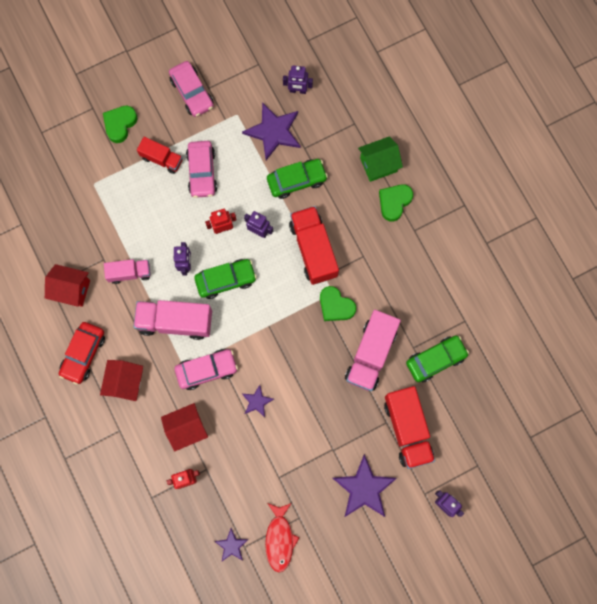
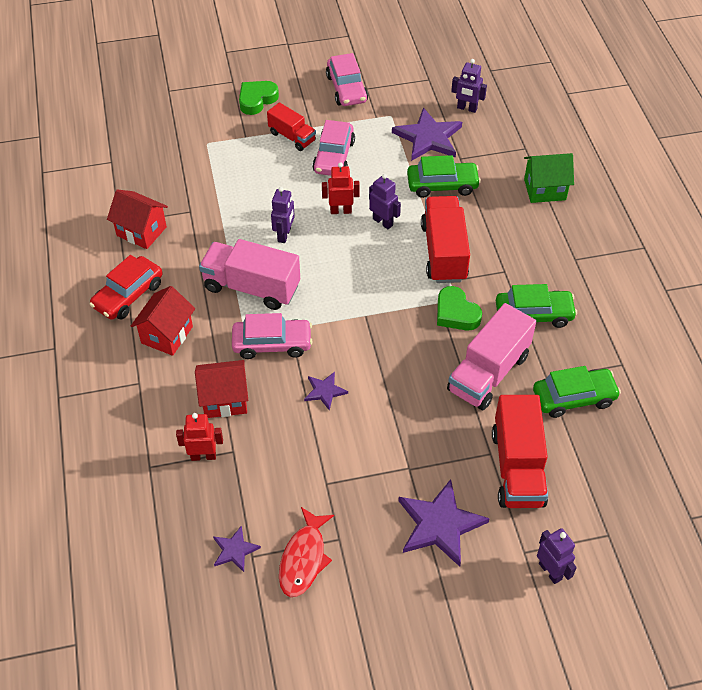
camera: 15 degrees right, 25 degrees down
(129, 273) = (215, 230): pink truck -> none
(226, 280) = (327, 259): green car -> green car (533, 314)
(394, 202) = (556, 228): green heart -> none

